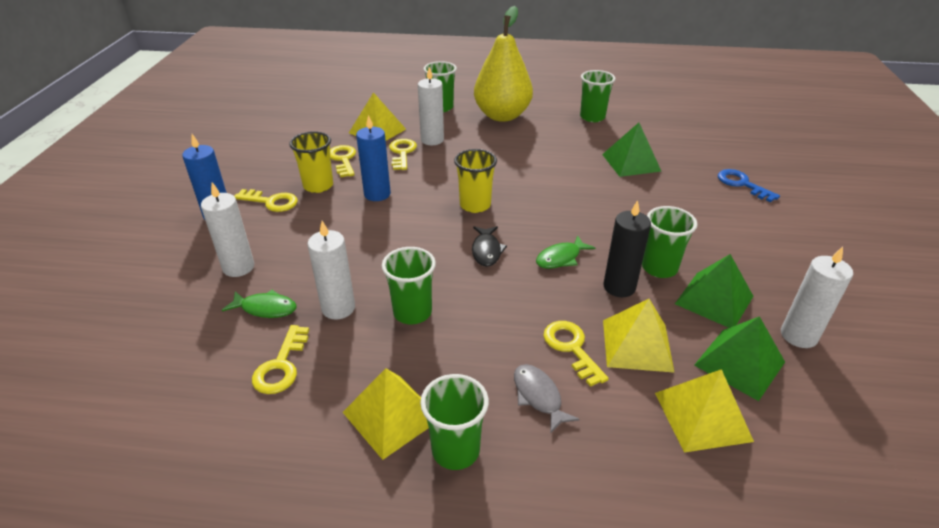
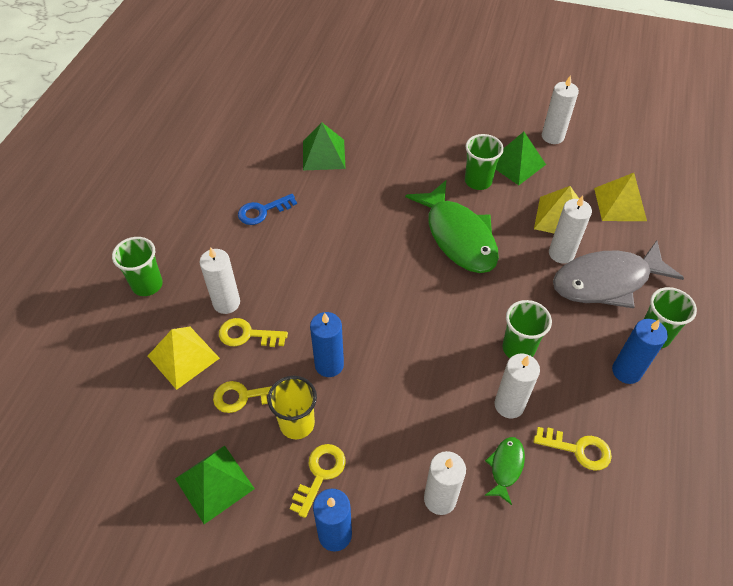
camera: 80 degrees left, 15 degrees up
(391, 415) = (626, 371): yellow pyramid -> blue candle
(475, 205) = (368, 282): yellow cup -> none
(486, 251) = (441, 285): black fish -> none
(502, 116) = (193, 230): yellow pear -> none
(538, 396) = (606, 282): grey fish -> grey fish, size x2.23
(560, 258) = (458, 236): green fish -> green fish, size x2.23
(571, 348) = (561, 253): yellow key -> white candle
(592, 117) = (227, 158): green cup -> none
(619, 287) = (497, 210): black candle -> none
(739, 363) = (576, 172): green pyramid -> green pyramid (214, 483)
(742, 184) = (376, 99): blue key -> blue key (262, 211)

